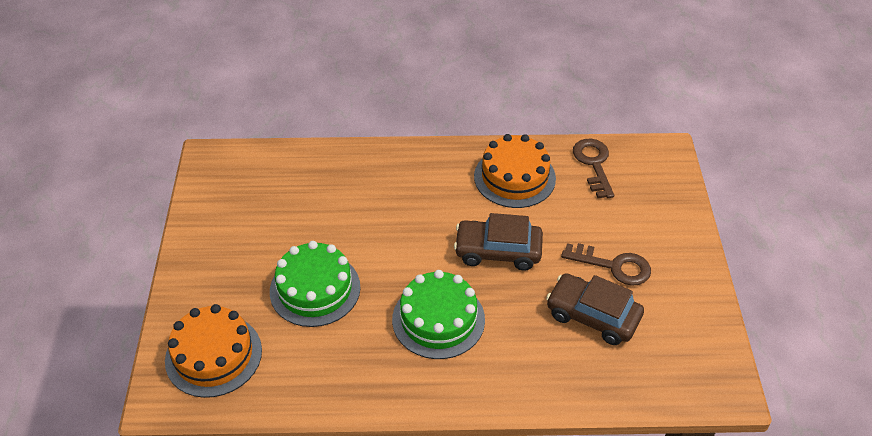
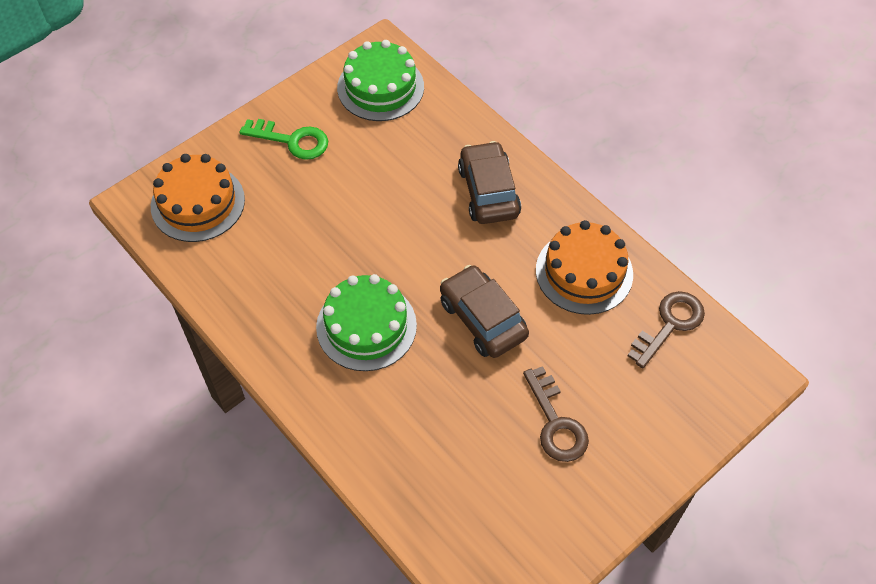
camera: 50 degrees right, 10 degrees up
(227, 260) = (292, 140): none -> green key
(315, 289) = (317, 218): green cake -> green cake (380, 87)
(592, 316) = (480, 442): brown car -> brown car (488, 191)

